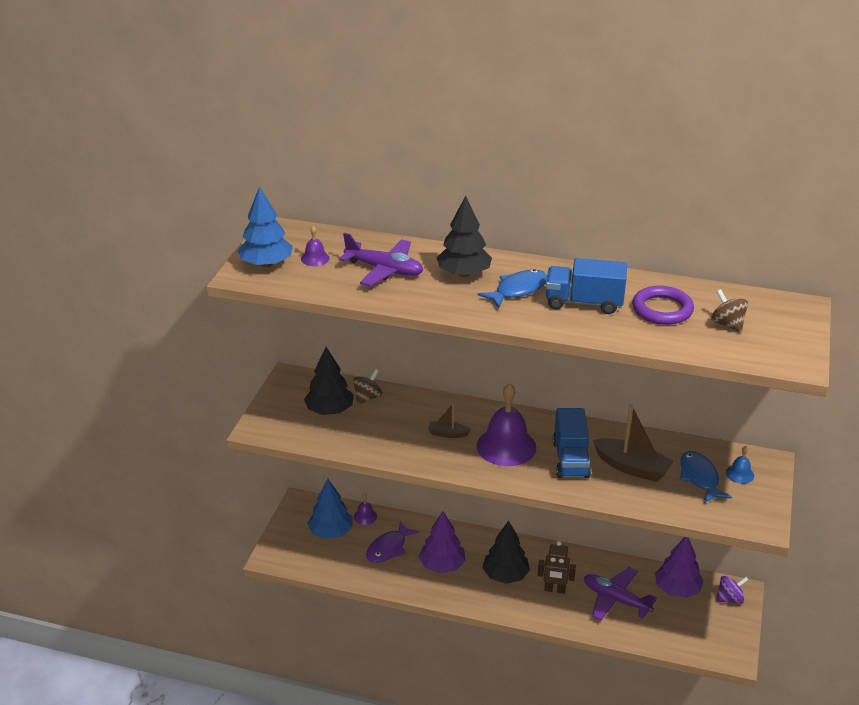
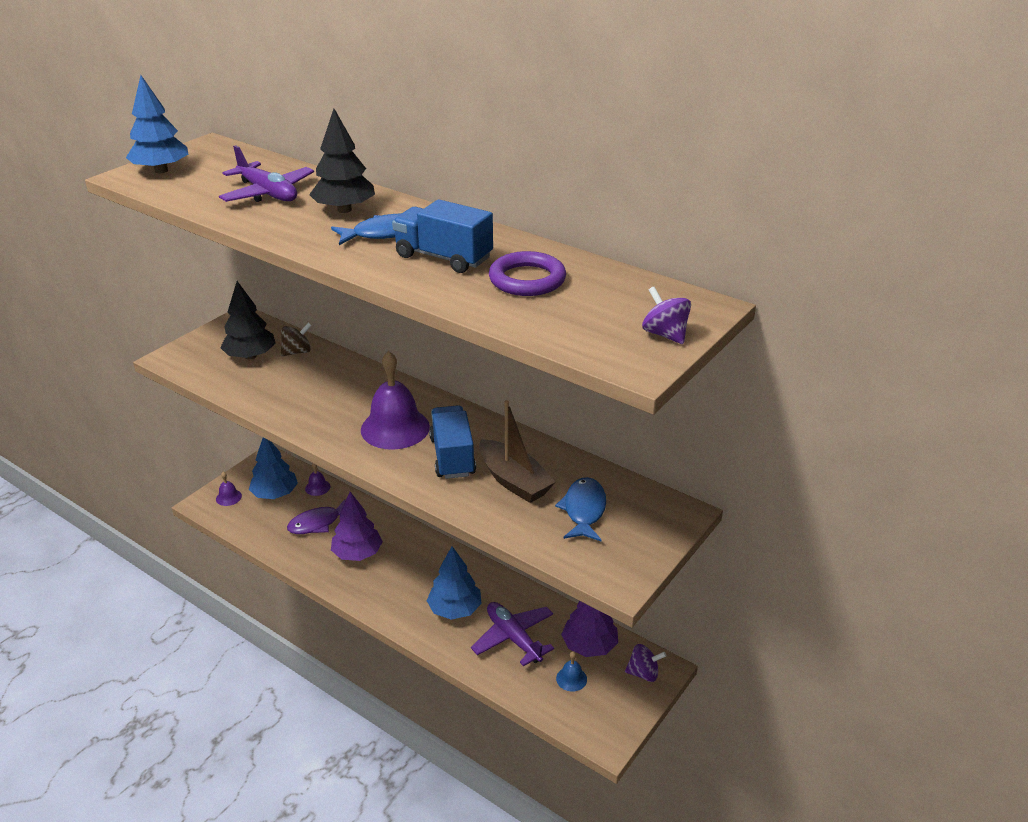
camera: 20 degrees right, 0 degrees up
(315, 258) = (213, 173): purple bell -> purple bell (228, 497)
(448, 434) = (345, 402): brown boat -> none
(505, 575) = (414, 580): black tree -> none
(554, 590) = (455, 609): brown robot -> blue tree
(570, 459) = (452, 456): blue truck -> blue truck turned 150 degrees clockwise
(727, 324) = (591, 308): brown spinning top -> none
(739, 474) = (635, 518): blue bell -> blue bell (571, 679)
(794, 335) = (665, 334): none -> purple spinning top

